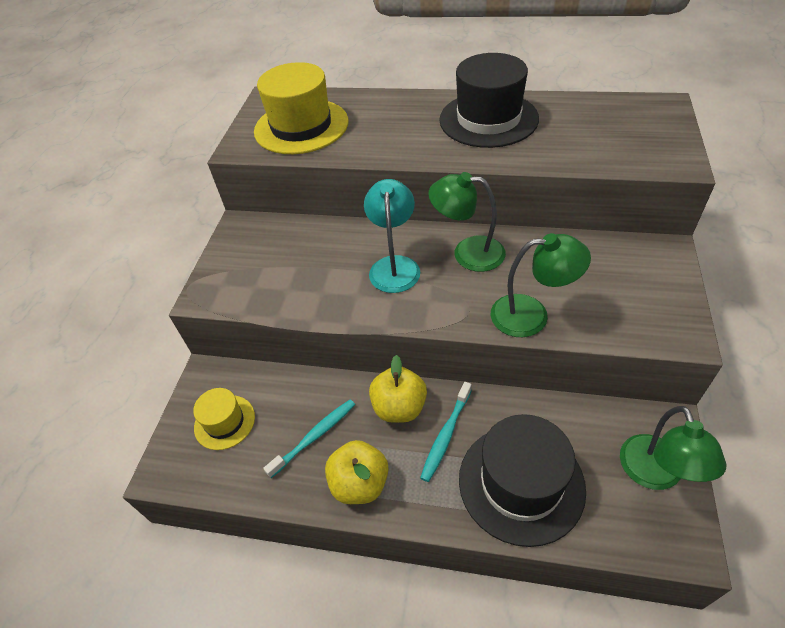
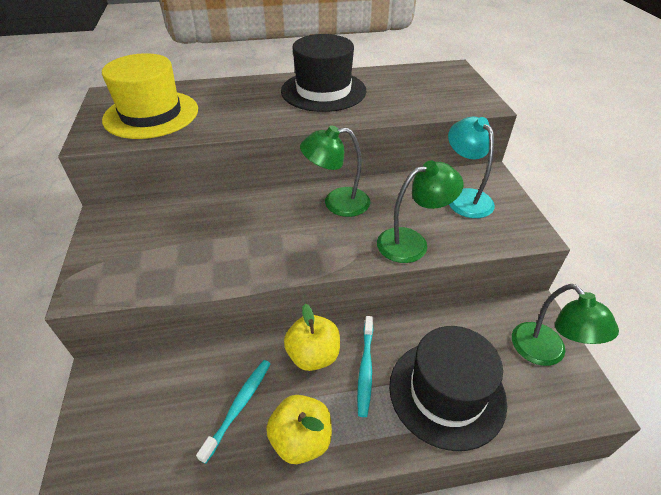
camera: 25 degrees left, 5 degrees down
(224, 422) = (134, 420): yellow hat -> none
(394, 266) = (275, 225): turquoise lamp -> turquoise lamp (465, 197)

